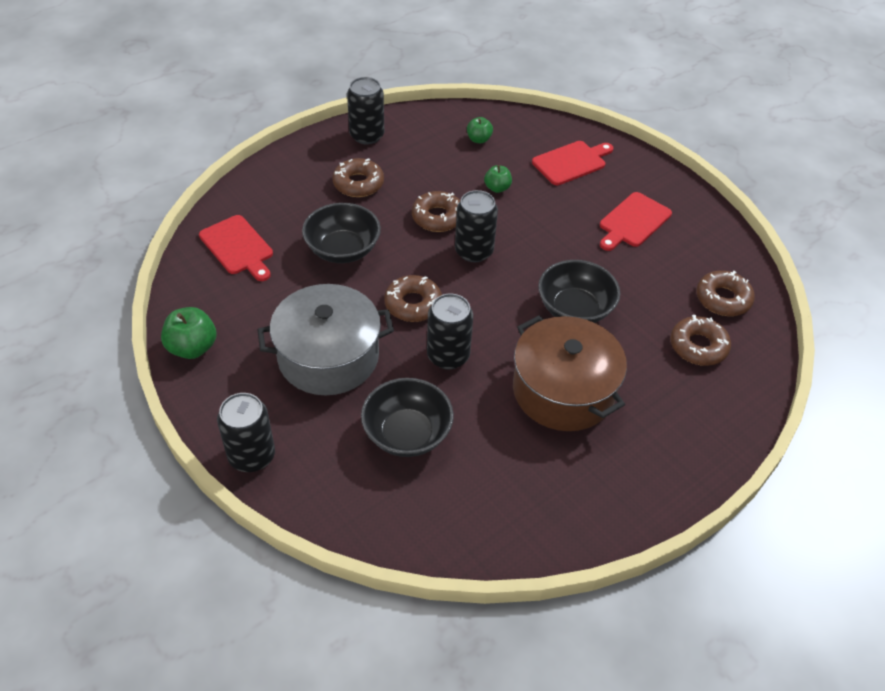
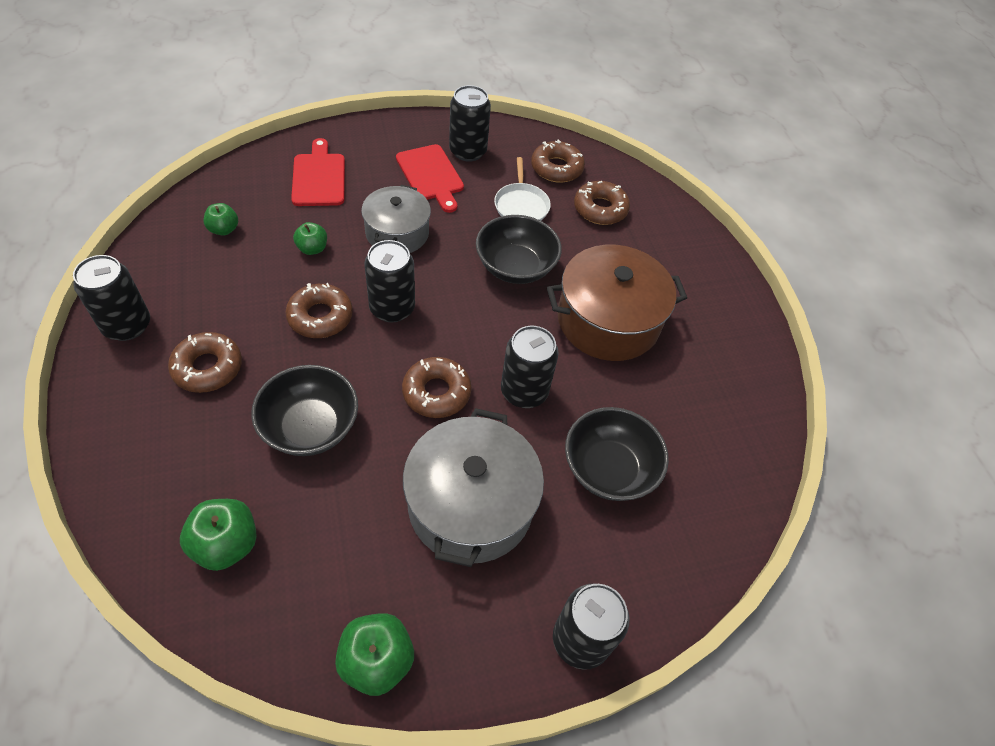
camera: 70 degrees left, 5 degrees up
(238, 247) = (226, 544): red cutting board -> green apple
(551, 226) = (397, 233): none -> grey pot
(651, 290) = (521, 205): none -> white pan
(685, 233) = (468, 151): none -> black can

